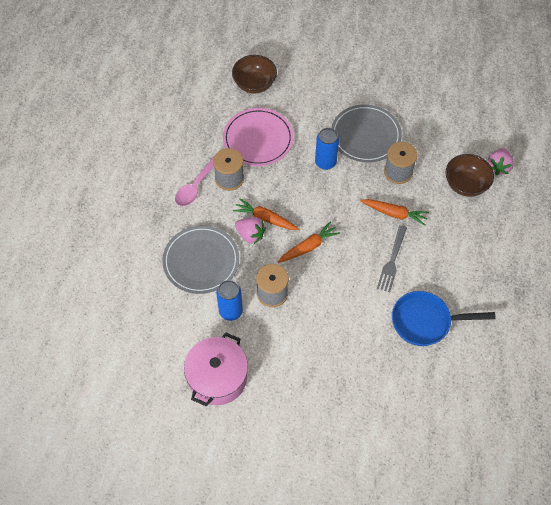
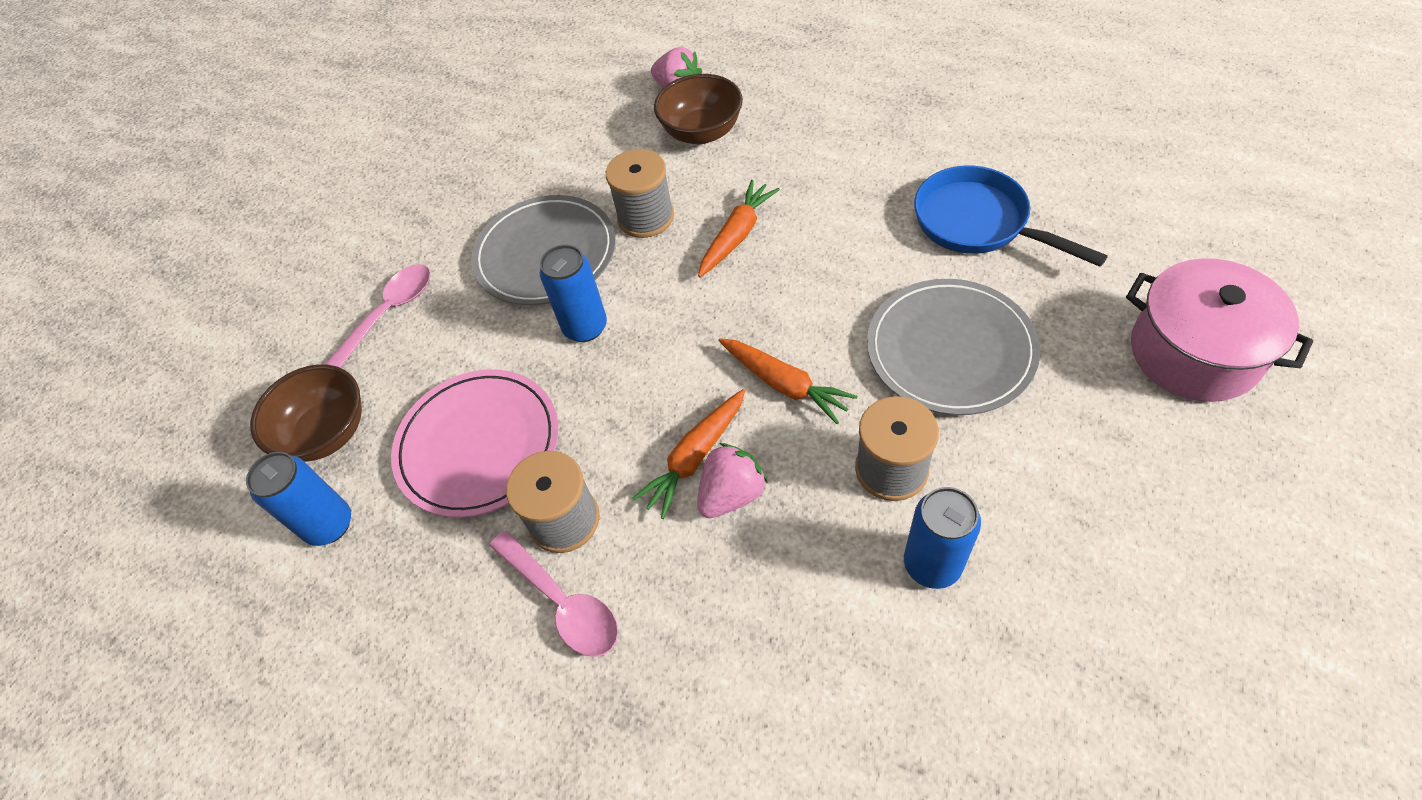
camera: 70 degrees left, 5 degrees down
(201, 261) = (783, 616): grey plate -> grey plate (950, 350)
(215, 100) = (329, 525): none -> blue can
(217, 377) = (1115, 618): pink pot -> pink pot (1194, 352)
(308, 247) = (784, 384): orange carrot -> orange carrot turned 150 degrees clockwise
(318, 84) = (389, 313): none -> pink spoon
(392, 261) = (841, 253): grey fork -> none
(425, 321) = (978, 223): blue pan -> blue pan turned 120 degrees clockwise

